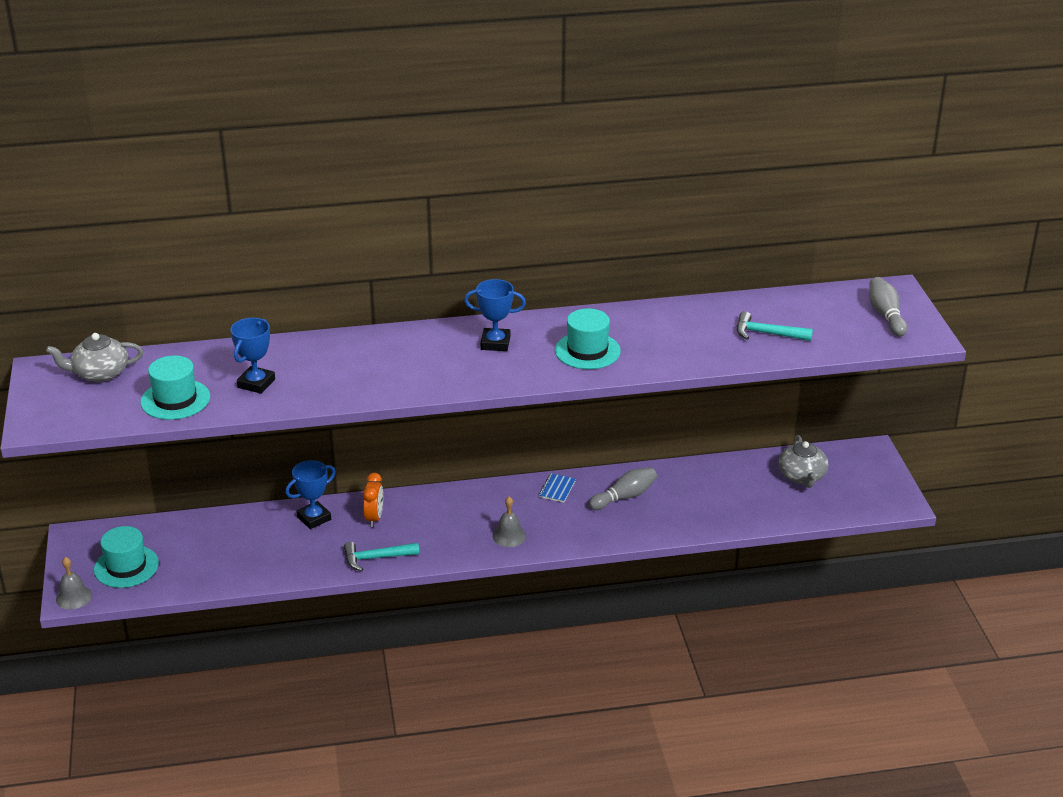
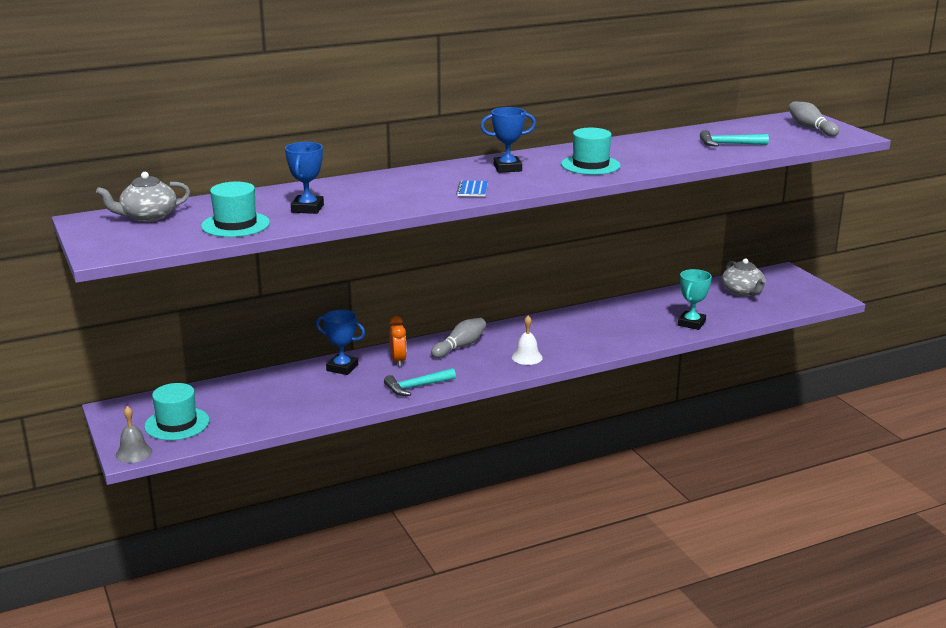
camera: 15 degrees left, 10 degrees down
(314, 518) = (342, 368): blue trophy -> blue trophy turned 75 degrees clockwise
(509, 536) = (527, 357): grey bell -> white bell
(557, 489) = (548, 323): blue notebook -> blue notebook (472, 190)
(624, 497) = (608, 321): grey bowling pin -> grey bowling pin (460, 346)
(714, 515) = (691, 323): none -> turquoise trophy

